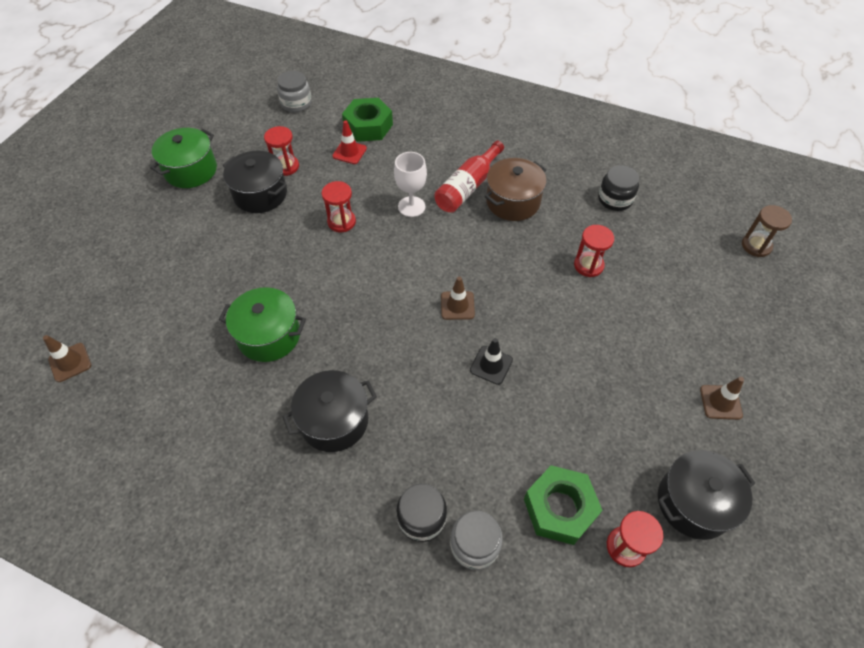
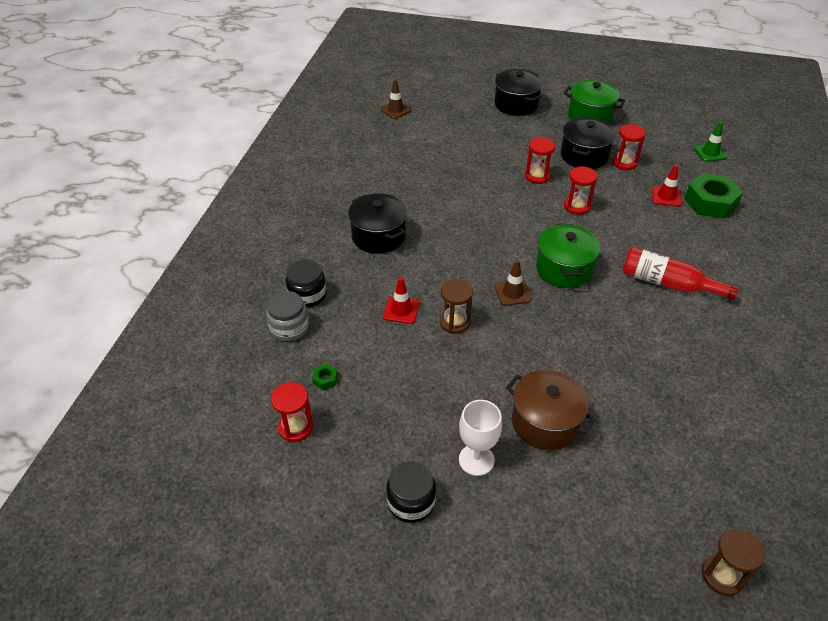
camera: 80 degrees right, 10 degrees down
(269, 336) = (444, 189): green pot -> green pot (564, 269)
(296, 103) = (710, 153): grey jar -> green traffic cone
(411, 206) = (618, 247): white goblet -> white goblet (476, 460)
(465, 414) = (401, 310): none -> red traffic cone
(491, 365) = (455, 322): black traffic cone -> brown hourglass
(513, 202) = (666, 321): brown pot -> brown pot (545, 422)
(559, 508) = (325, 379): green nut -> green nut, size x0.41
(588, 265) = (605, 391): red hourglass -> red hourglass (537, 176)
(615, 199) = (722, 414): black jar -> black jar (411, 502)
(693, 503) = (343, 483): black pot -> black pot (516, 104)
(720, 402) = (462, 514): brown traffic cone -> none

